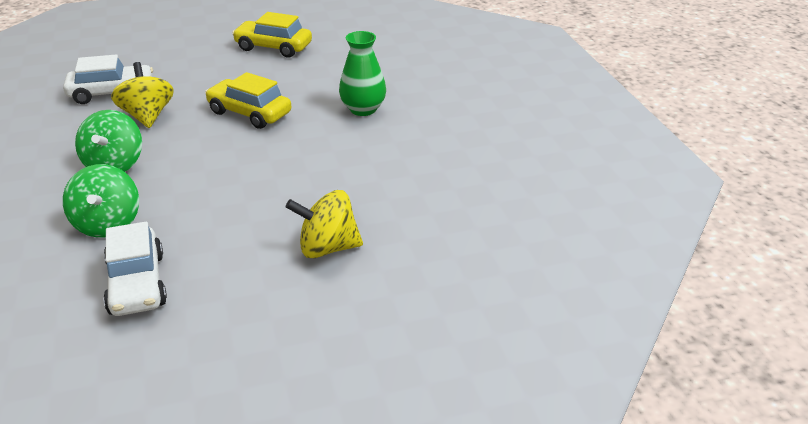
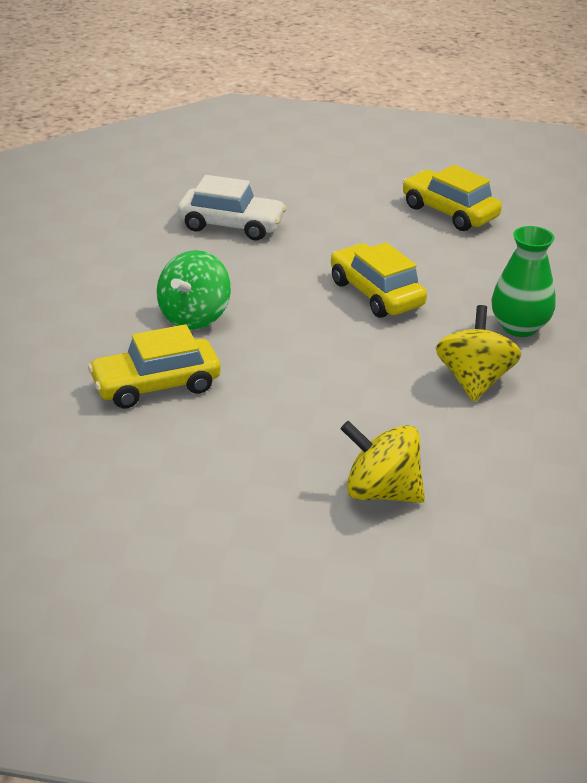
camera: 25 degrees right, 0 degrees up
(107, 224) = (156, 385): green spinning top -> yellow car
(137, 284) = (155, 464): white car -> none
(147, 116) = (257, 265): yellow spinning top -> yellow spinning top (474, 381)

